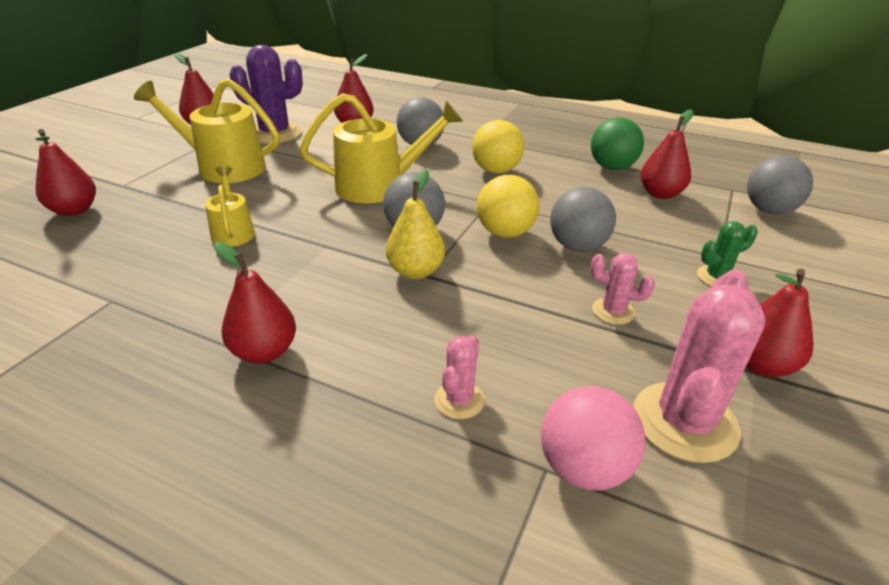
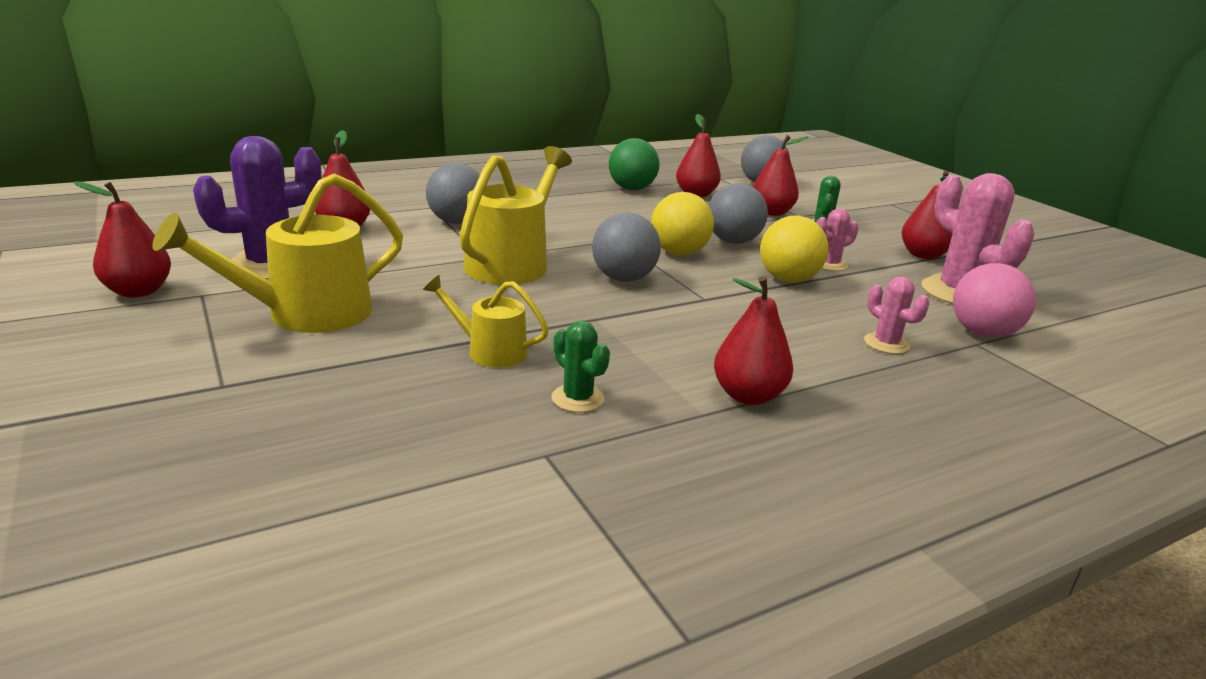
camera: 55 degrees left, 10 degrees down
(74, 210) = (238, 434): red pear -> red pear (771, 213)
(194, 284) = (578, 399): none -> green cactus
(415, 271) = (694, 300): yellow pear -> none
(496, 171) = (567, 218): yellow ball -> yellow ball (788, 279)

